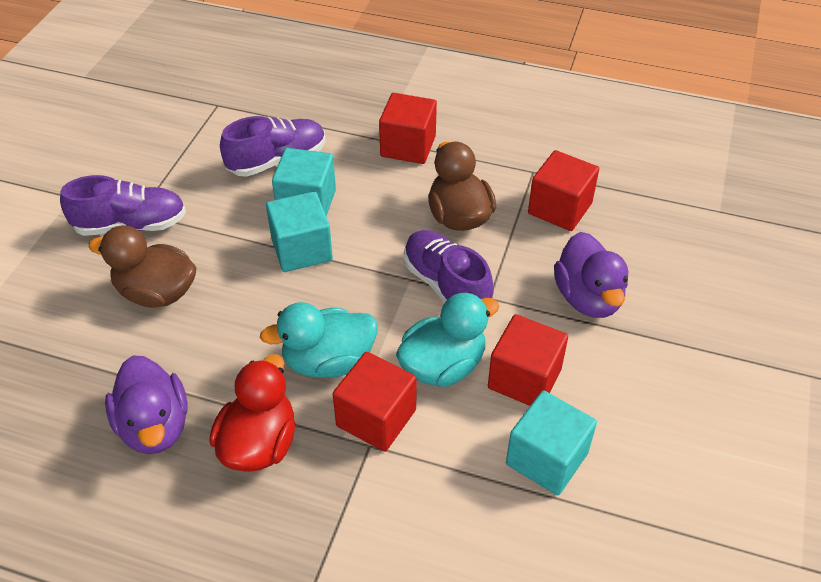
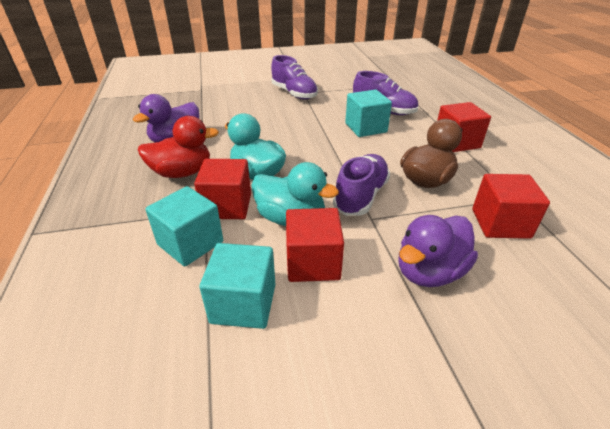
camera: 60 degrees right, 10 degrees down
(157, 293) = (259, 113): brown duck -> none
(301, 249) = (330, 138): turquoise cube -> turquoise cube (190, 243)

